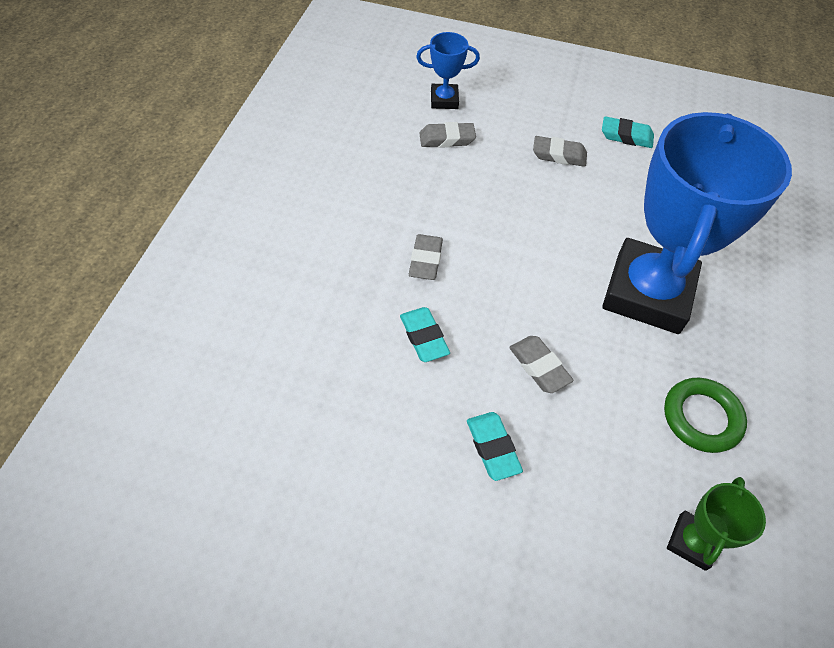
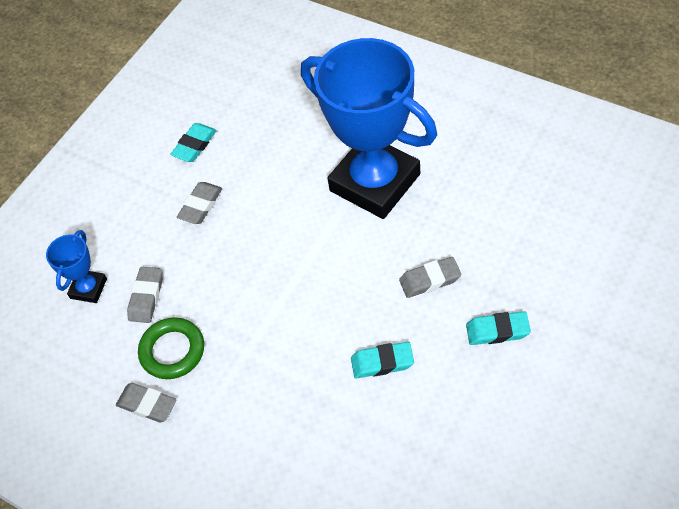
camera: 65 degrees left, 0 degrees up
(425, 260) = (297, 345): grey eraser -> grey eraser (147, 405)
(692, 542) = (589, 220): green trophy -> none
(701, 417) = (495, 182): green ring -> green ring (172, 351)

